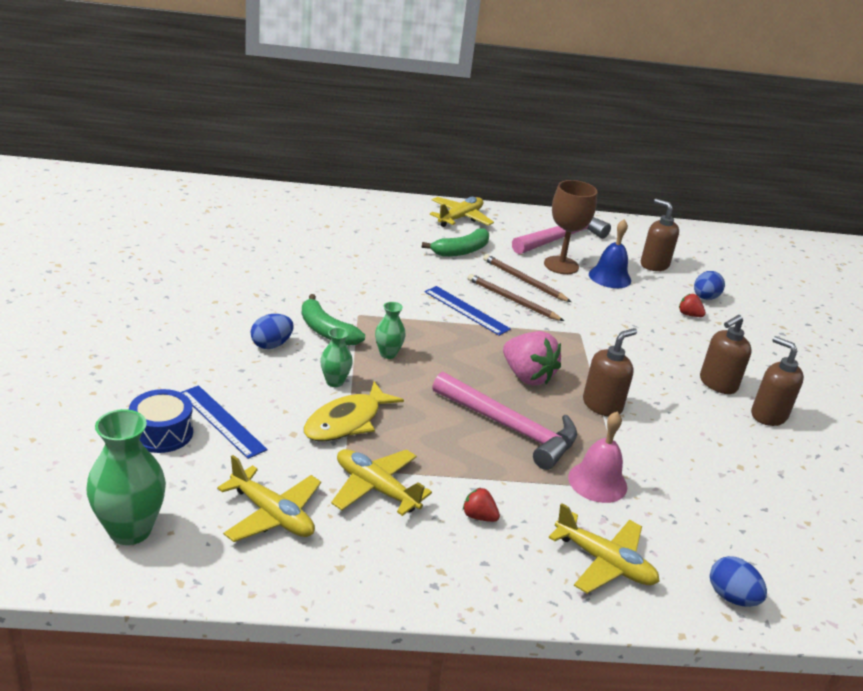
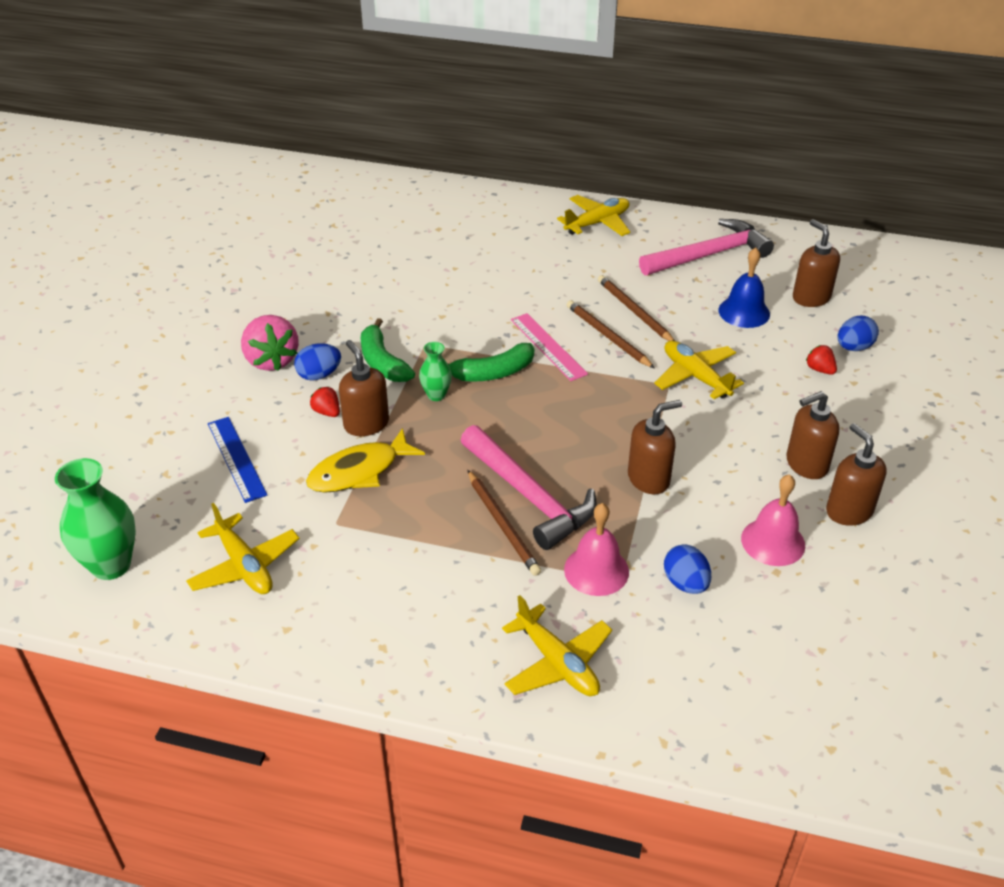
camera: 20 degrees right, 10 degrees up
(162, 433) = (175, 466): blue drum -> none
(335, 382) = (366, 424): green vase -> brown soap dispenser
(376, 488) = (356, 550): yellow plane -> yellow plane (695, 376)
(461, 251) = (578, 268): green banana -> green banana (493, 373)
(466, 310) = (548, 346): blue ruler -> pink ruler
(479, 516) = (448, 594): red strawberry -> red strawberry (327, 412)
(498, 453) = (502, 524): none -> brown pencil
(527, 376) = (579, 435): pink strawberry -> pink strawberry (271, 360)
(561, 265) = (690, 293): brown goblet -> none
(725, 444) = (773, 541): none -> pink bell
(731, 597) = (679, 722): blue egg -> blue egg (685, 583)

